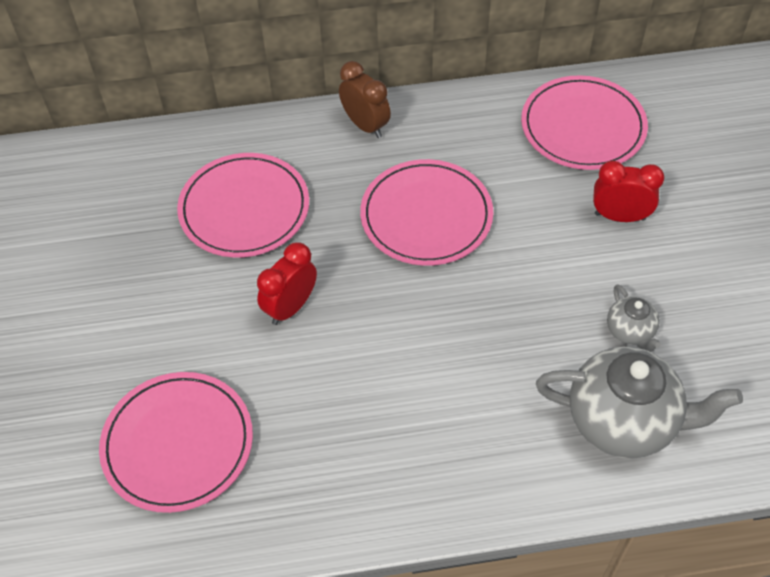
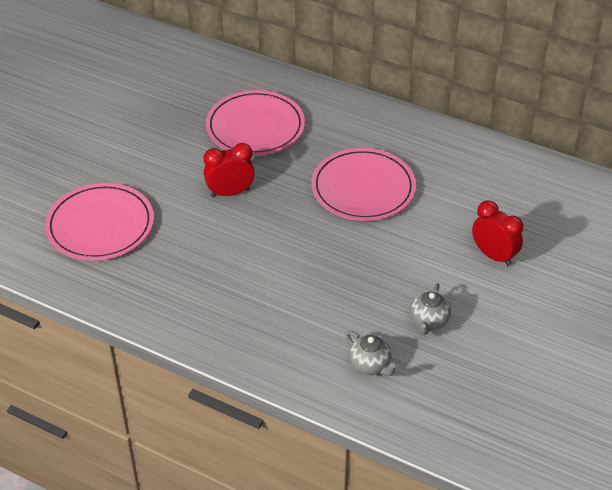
camera: 35 degrees right, 10 degrees down
(365, 125) = (377, 119): brown clock -> none
(583, 127) = (525, 192): pink plate -> none
(623, 421) = (370, 366): grey teapot -> grey teapot, size x0.48

